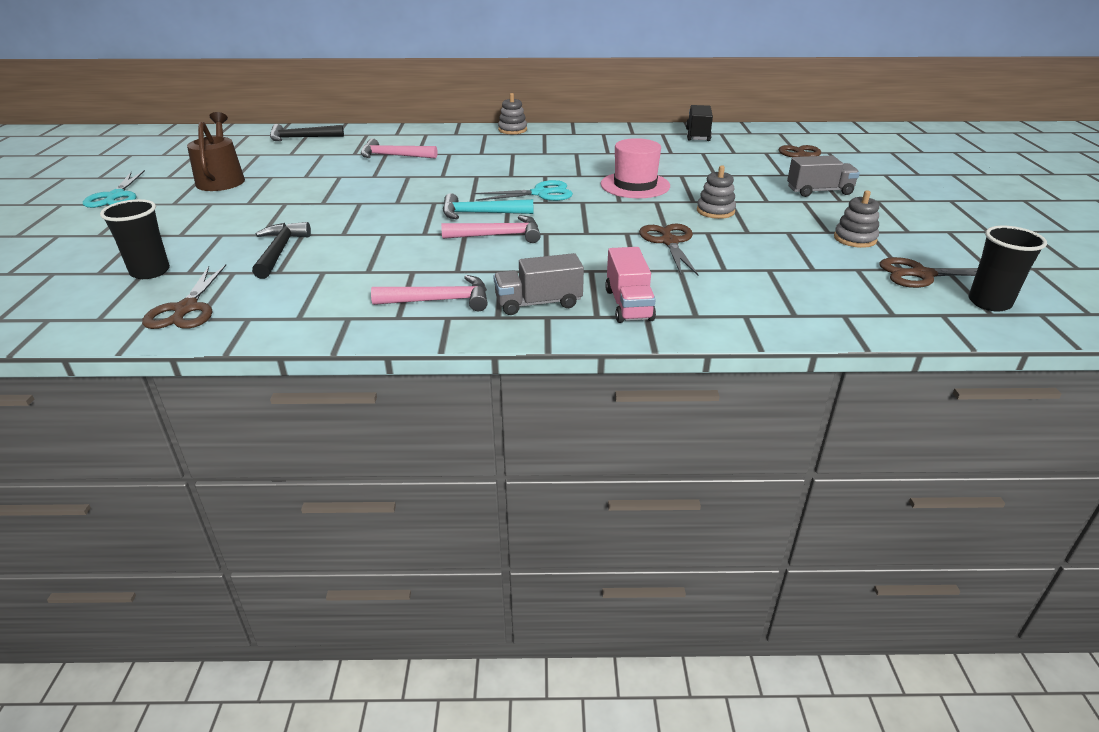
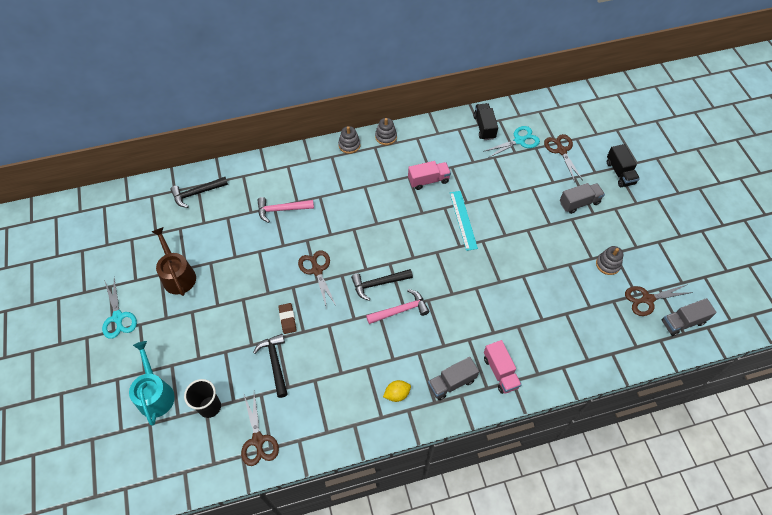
camera: 15 degrees left, 25 degrees up
(90, 252) = (155, 394): none -> turquoise watering can
(330, 223) = (287, 319): none -> brown eraser
(440, 300) = (397, 394): pink hammer -> yellow lemon
(480, 213) = (378, 284): turquoise hammer -> black hammer
(540, 193) = (406, 246): turquoise scissors -> turquoise scissors (519, 141)
(601, 157) = (428, 180): none -> pink truck
(635, 185) = (463, 220): pink hat -> turquoise ruler
(669, 242) = (504, 294): brown scissors -> brown scissors (317, 270)
(715, 211) = (522, 246): grey stacking toy -> grey stacking toy (386, 137)
(890, 178) = (620, 173): none -> black truck
(989, 303) = (682, 322): black cup -> grey truck

